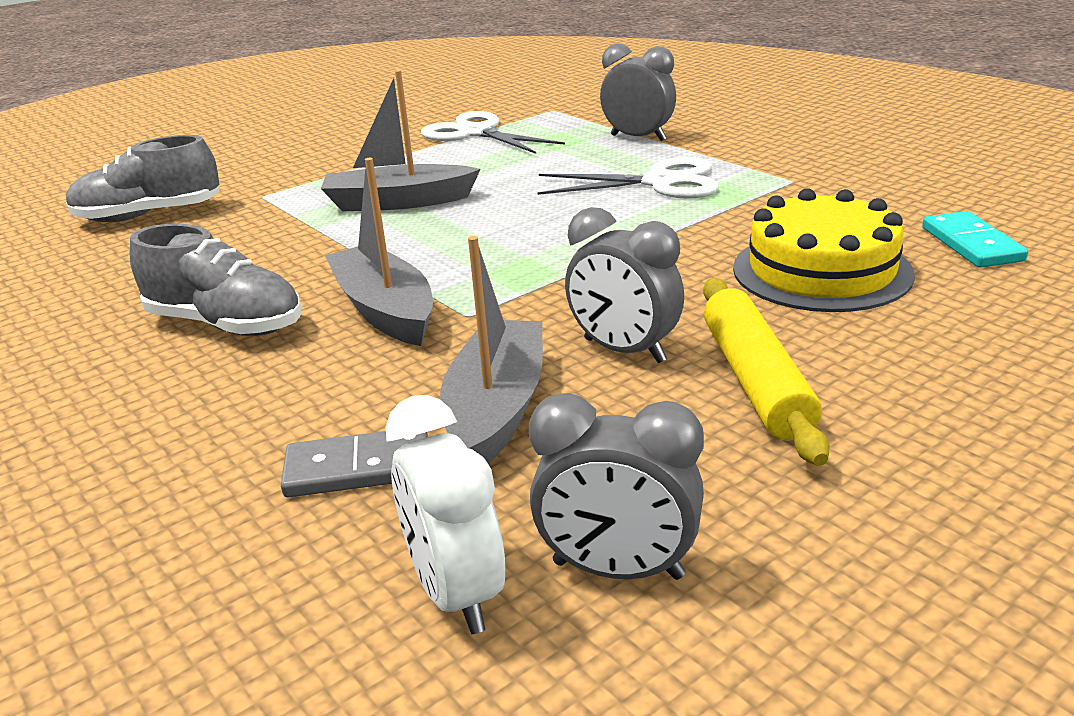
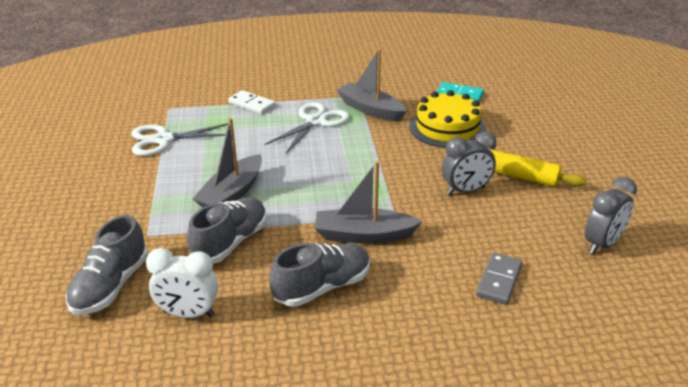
camera: 60 degrees left, 5 degrees up
(285, 239) = (231, 242): none -> grey shoe
(456, 593) = (593, 280): white clock -> white clock (188, 314)
(497, 409) = (483, 234): grey boat -> grey boat (371, 110)
(638, 138) = (251, 104): grey clock -> white domino

